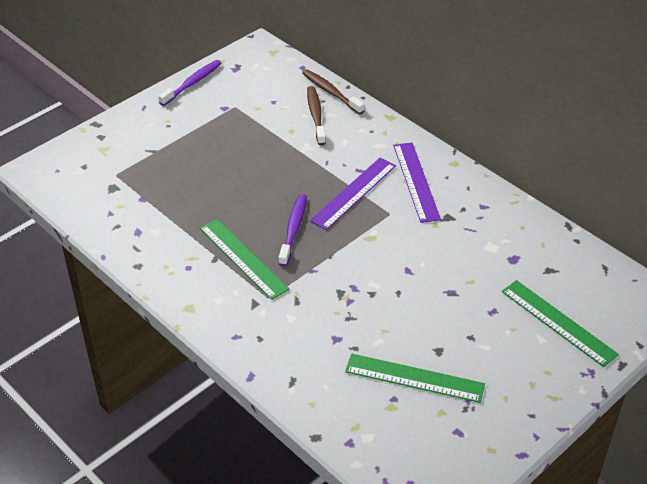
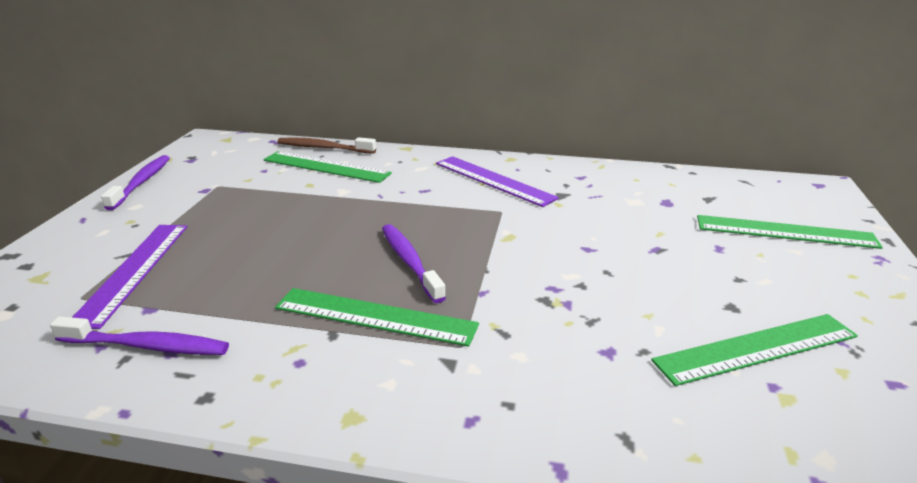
camera: 35 degrees left, 15 degrees down
(129, 223) = (146, 346): none -> purple toothbrush
(316, 116) = (326, 167): brown toothbrush -> green ruler
(354, 193) = (441, 208): purple ruler -> purple ruler (134, 271)

